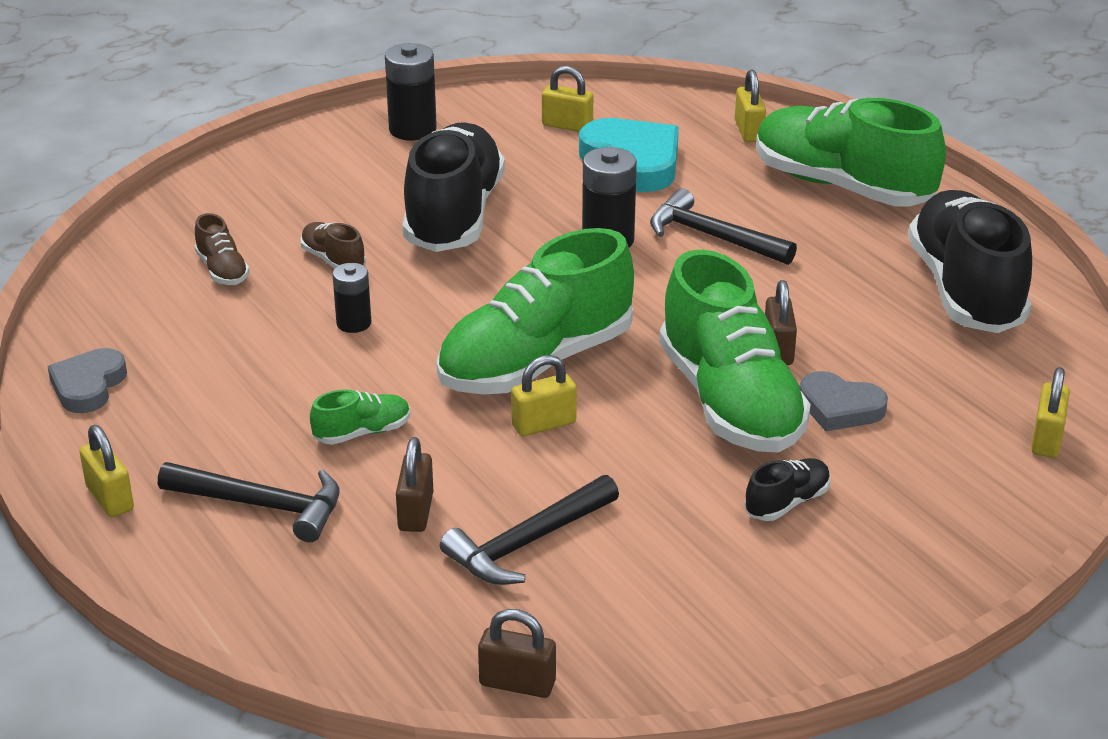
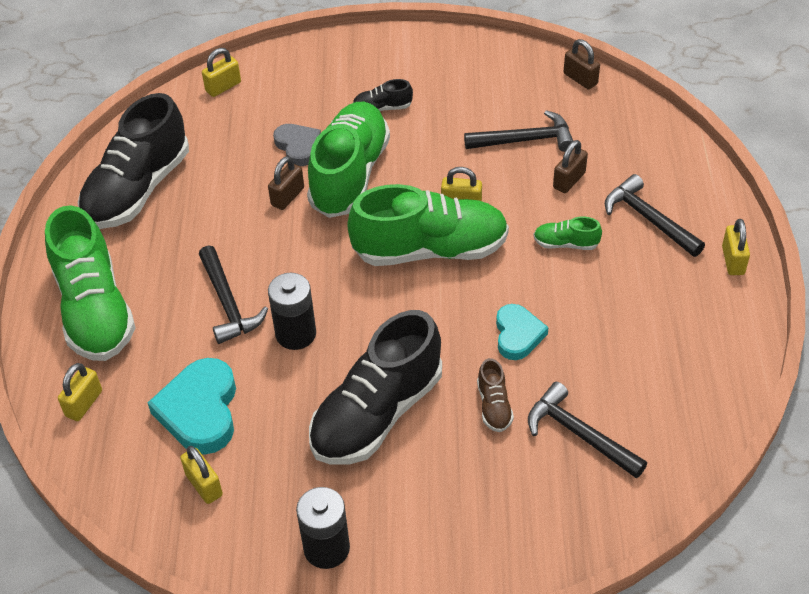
camera: 145 degrees left, 15 degrees up
(88, 386) = (717, 358): grey heart -> none
(222, 270) = (579, 434): brown shoe -> black hammer
(354, 323) = (518, 335): black battery -> turquoise heart

